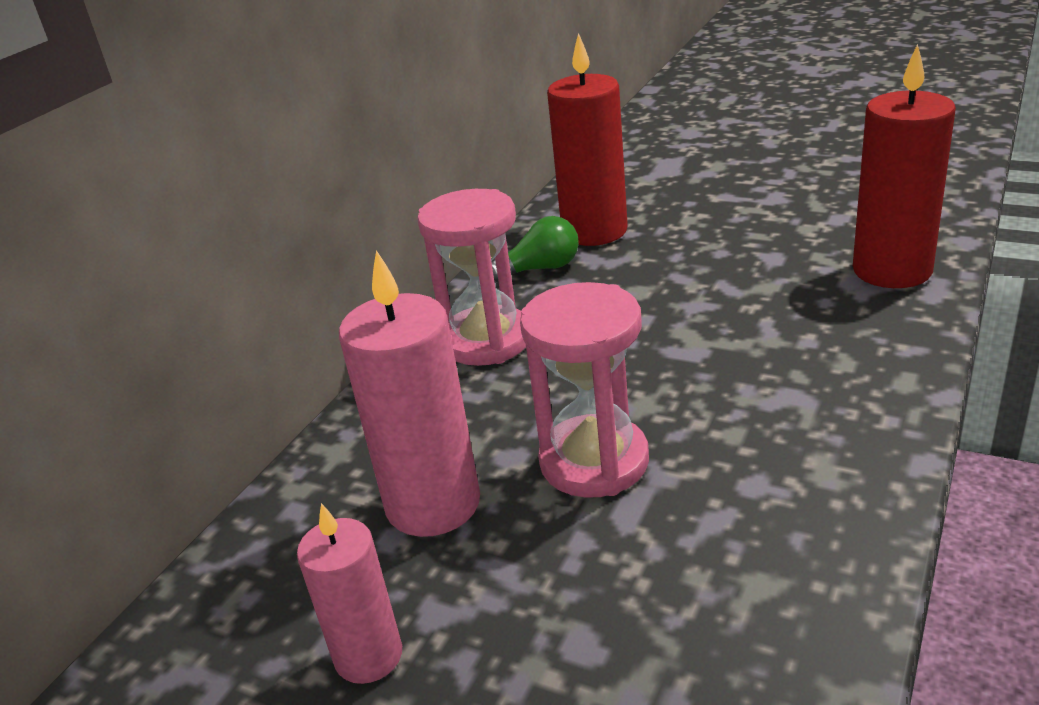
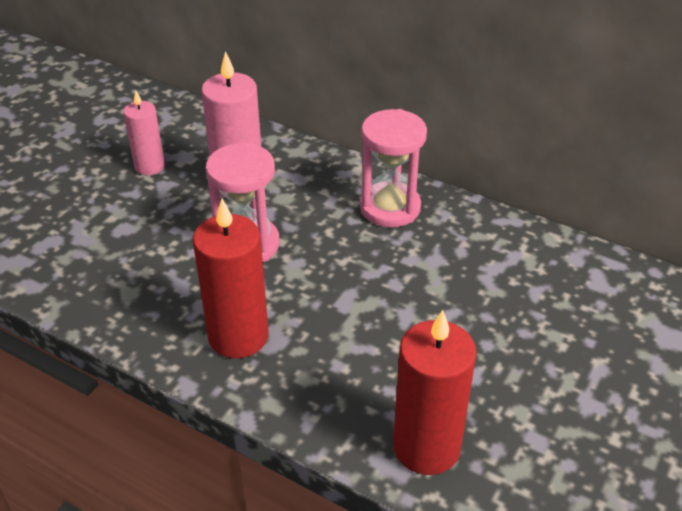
camera: 90 degrees right, 10 degrees up
(540, 269) = (483, 238): green light bulb -> none
(594, 231) = (541, 273): red candle -> red candle (238, 336)

